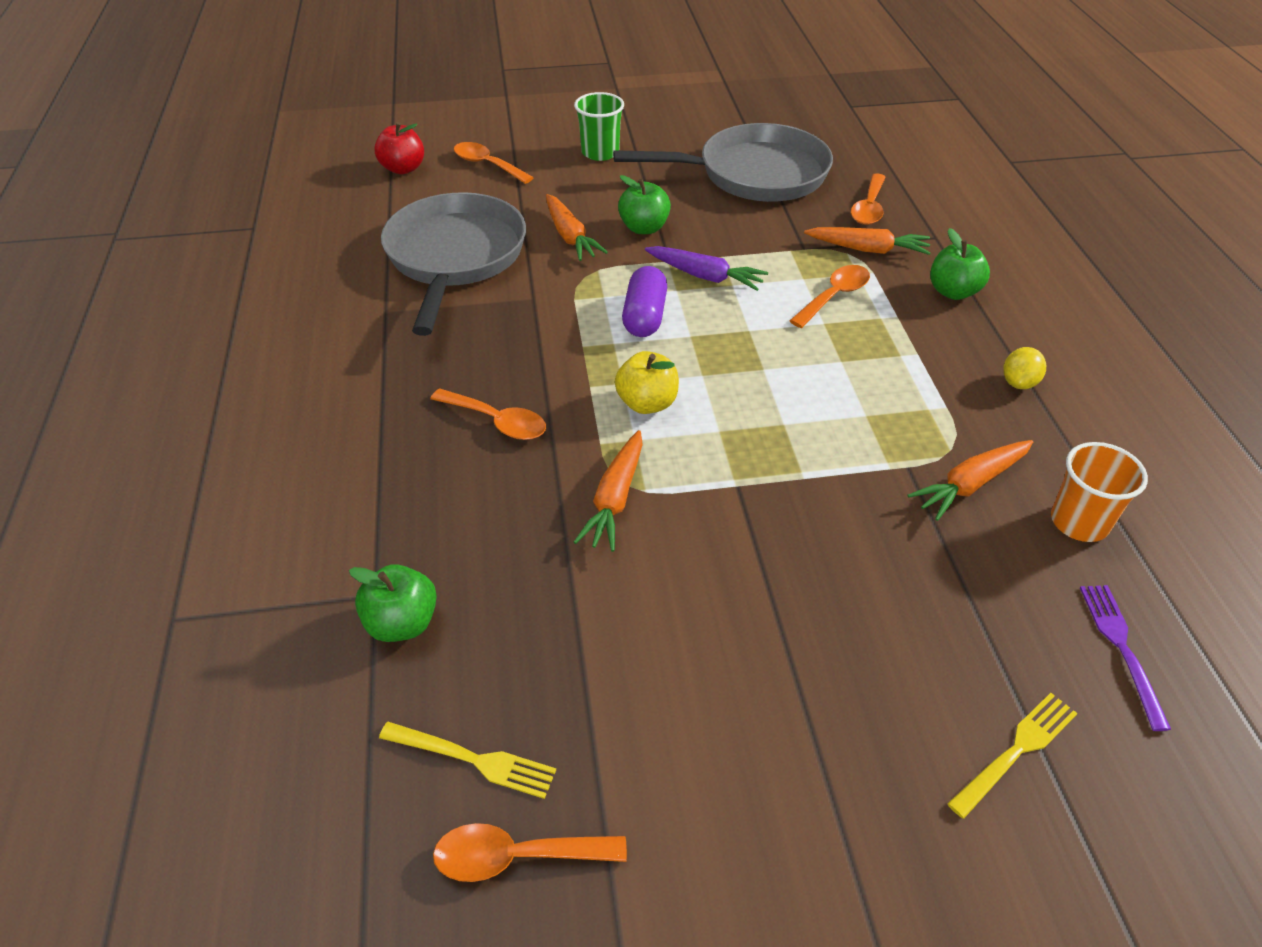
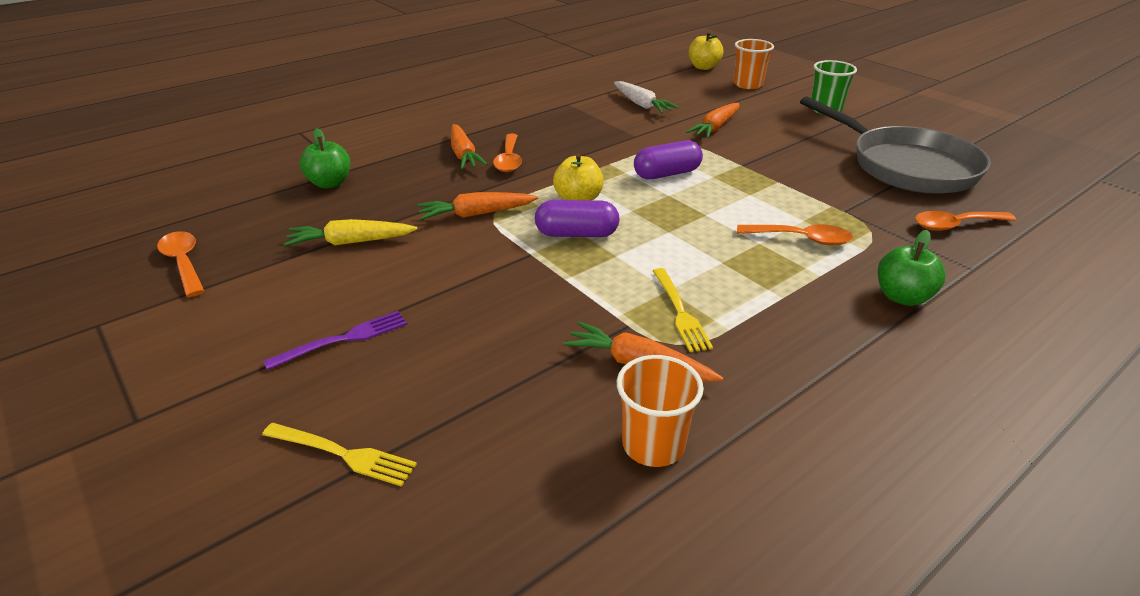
camera: 60 degrees right, 10 degrees down
(403, 169) = (703, 67): red apple -> yellow apple
(455, 258) = (641, 104): grey pan -> white carrot
(474, 759) = (245, 231): yellow fork -> yellow fork (680, 312)
(487, 165) = (748, 85): orange spoon -> orange cup
(596, 641) = (351, 242): none -> yellow carrot
(644, 228) = (764, 147): green apple -> none
(705, 276) = (744, 182): purple carrot -> none
(721, 434) = (576, 234): none -> purple capsule
(868, 249) = (892, 239): orange carrot -> orange carrot (463, 155)
(1019, 383) = (817, 365): yellow lemon -> none
(1121, 647) = (502, 505): purple fork -> purple fork (344, 339)

